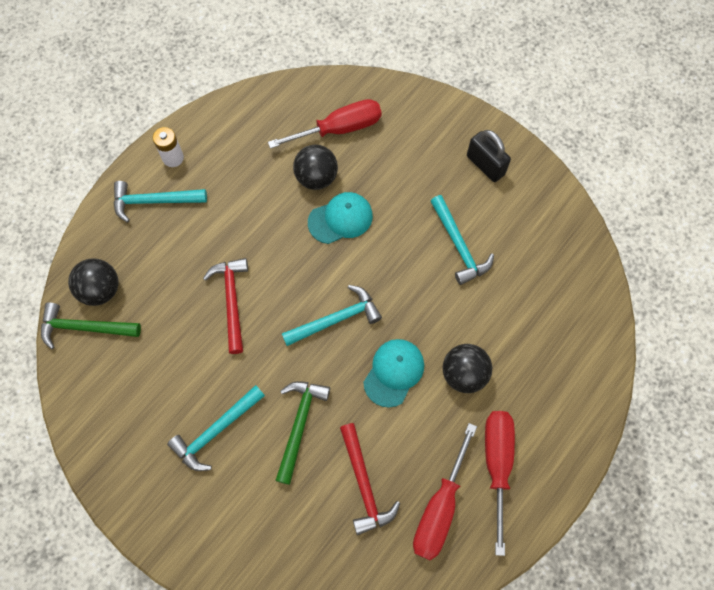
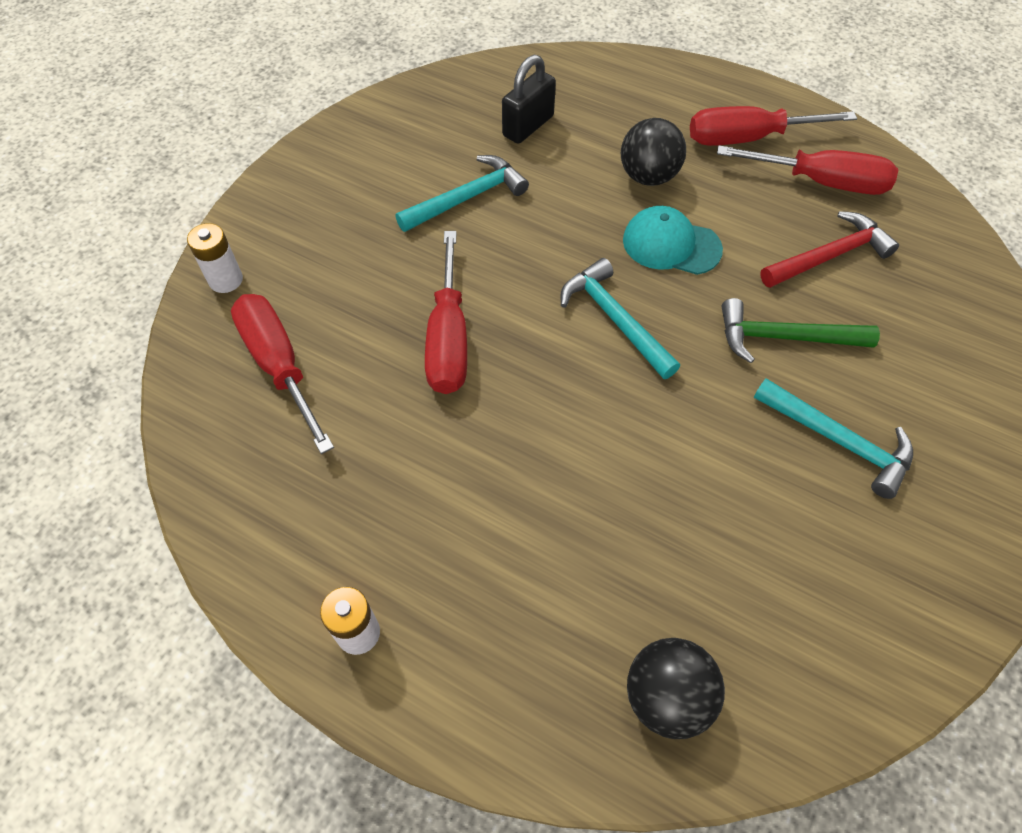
camera: 100 degrees left, 10 degrees down
(85, 327) = (748, 705): green hammer -> none
(154, 201) = (460, 645): turquoise hammer -> none
(232, 301) = (624, 463): red hammer -> none
(316, 178) = (377, 383): black ball -> none
(340, 219) = (448, 338): turquoise cap -> red screwdriver
(409, 103) = (226, 280): none -> white battery
(485, 165) = (334, 182): black padlock -> black padlock (528, 126)

